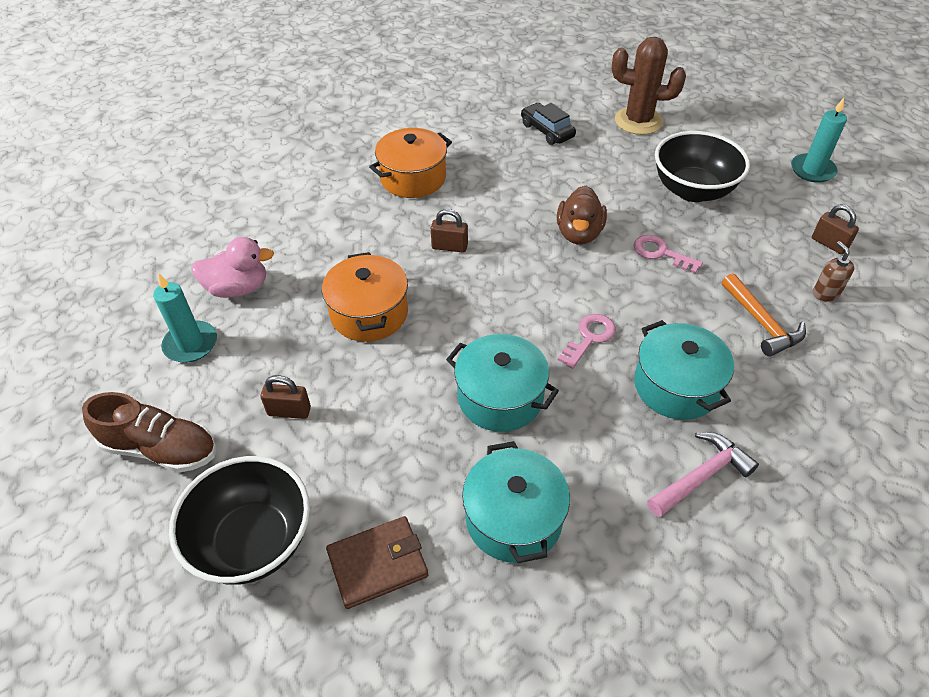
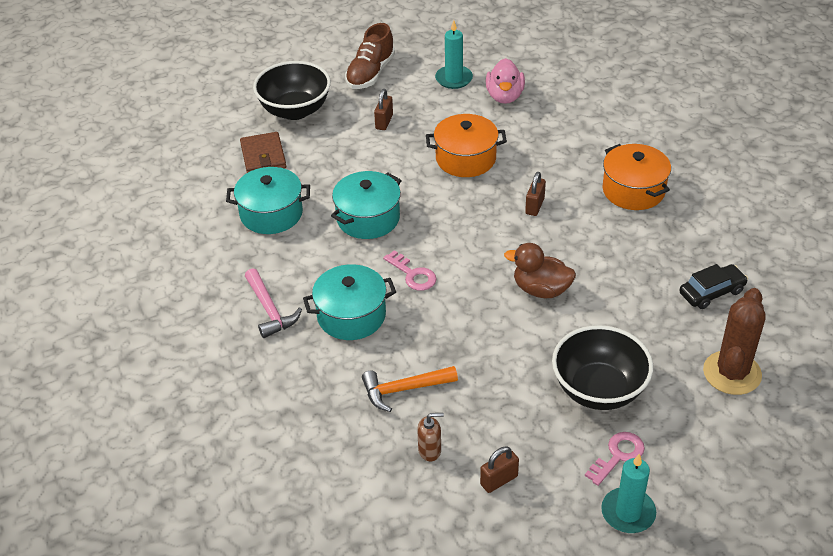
camera: 100 degrees right, 5 degrees down
(660, 253) = (505, 341): pink key -> pink key (618, 455)

